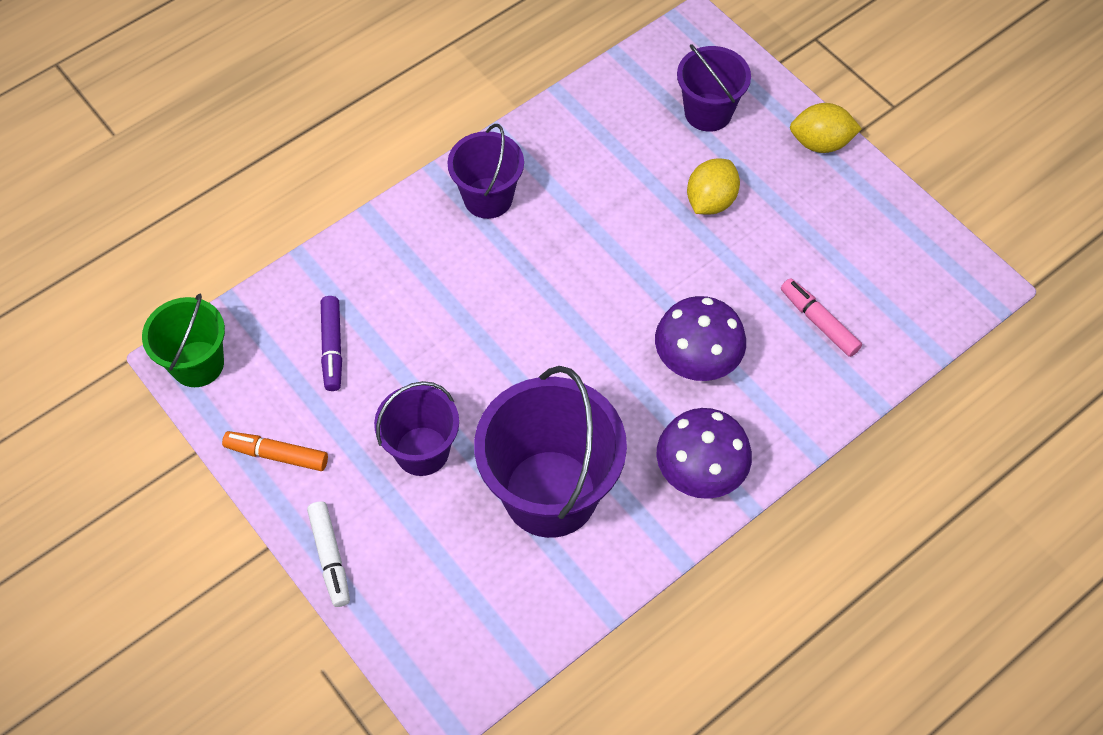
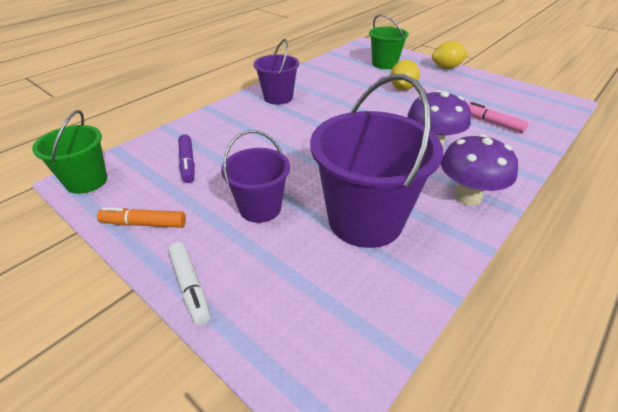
camera: 10 degrees left, 20 degrees down
(708, 112) = (384, 64): purple bucket -> green bucket

